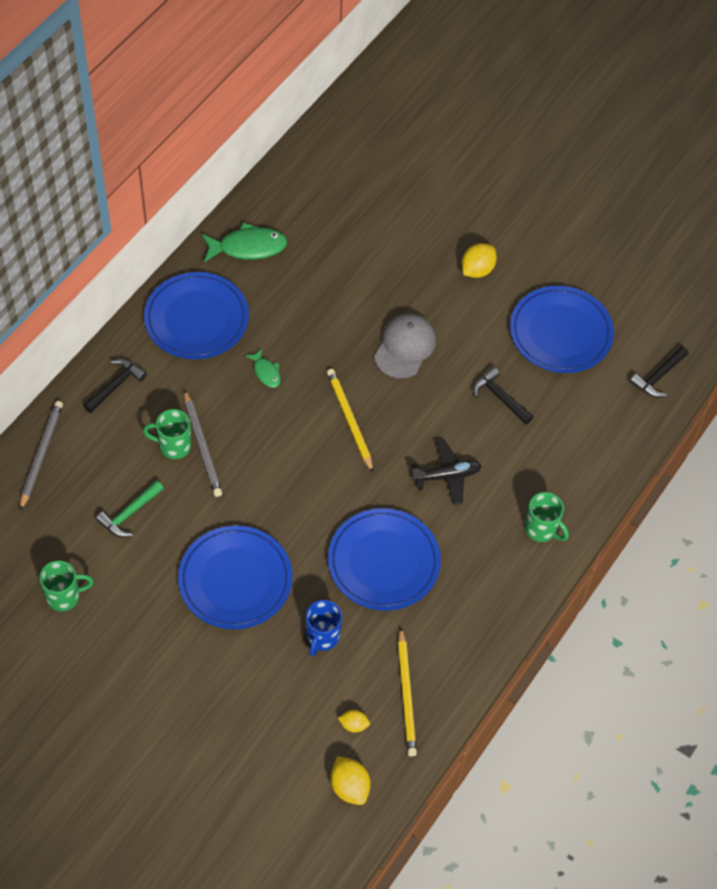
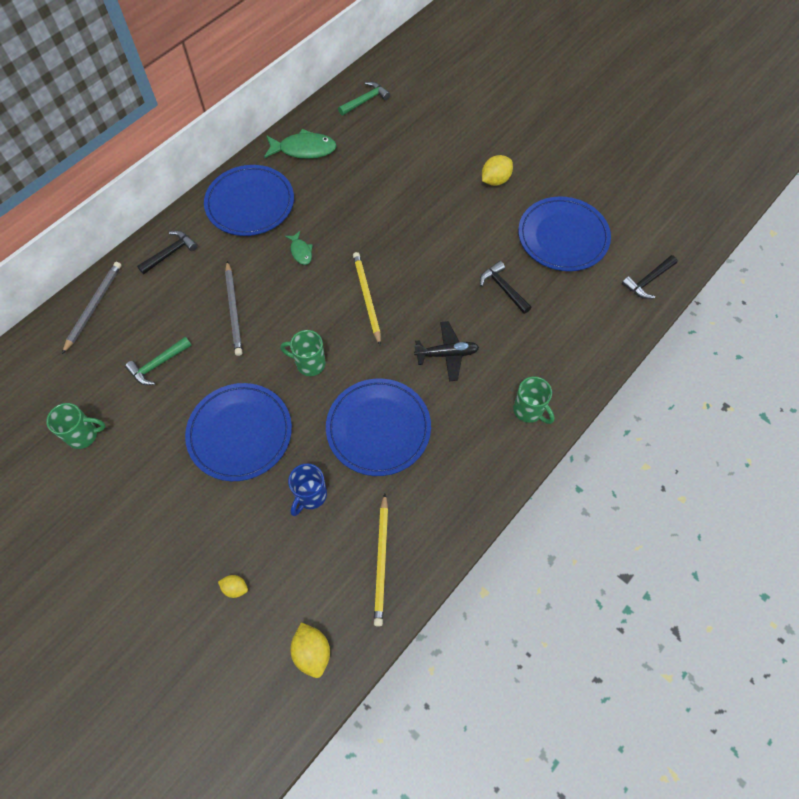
camera: 10 degrees right, 5 degrees up
(173, 446) = (209, 308): green mug -> green mug (309, 363)
(311, 179) = (365, 100): none -> green hammer
(353, 725) = (326, 587): yellow lemon -> yellow lemon (235, 588)
(405, 347) = (424, 239): grey cap -> none

